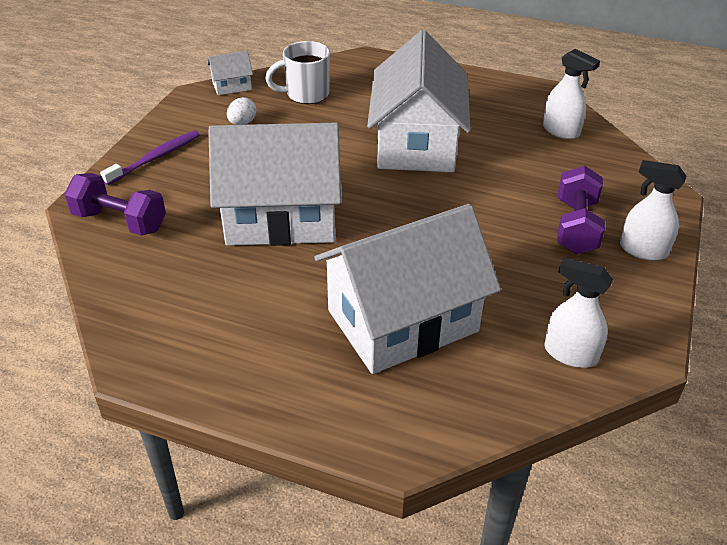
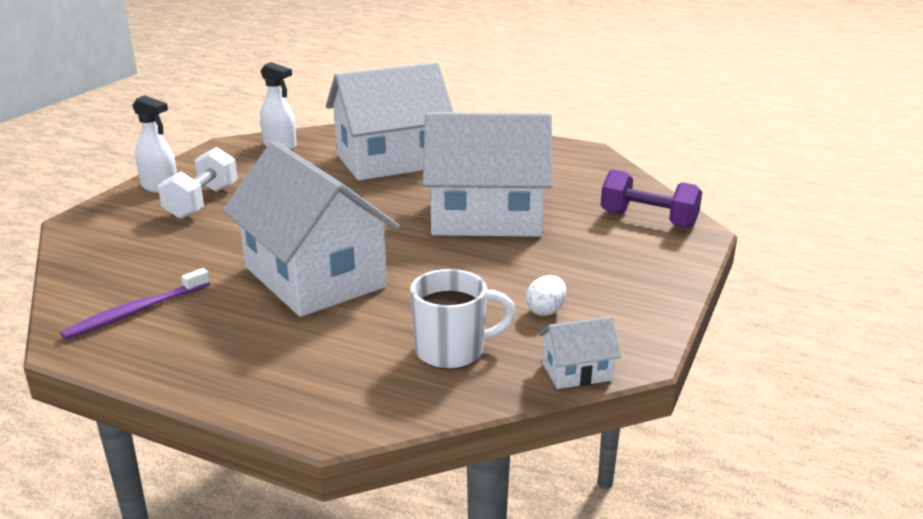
camera: 175 degrees left, 15 degrees down
(155, 158) = (645, 272): purple toothbrush -> purple toothbrush (136, 311)
(416, 143) = (314, 277): white house -> white house turned 45 degrees counterclockwise
(561, 131) = (115, 284): white spray bottle -> none
(575, 227) = (202, 202): purple dumbbell -> white dumbbell

